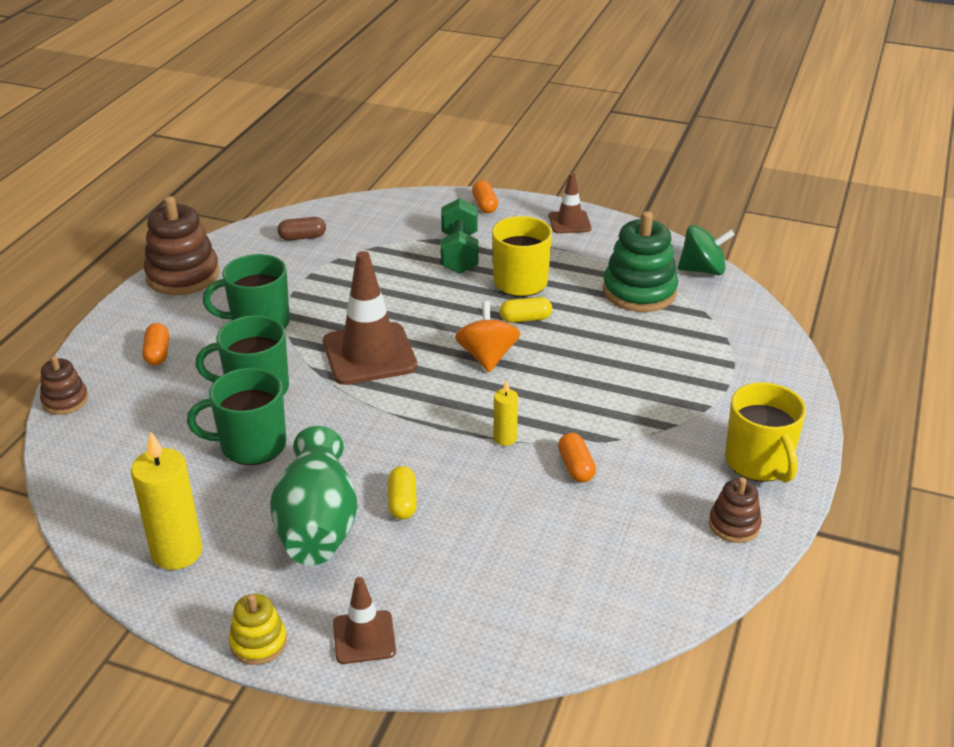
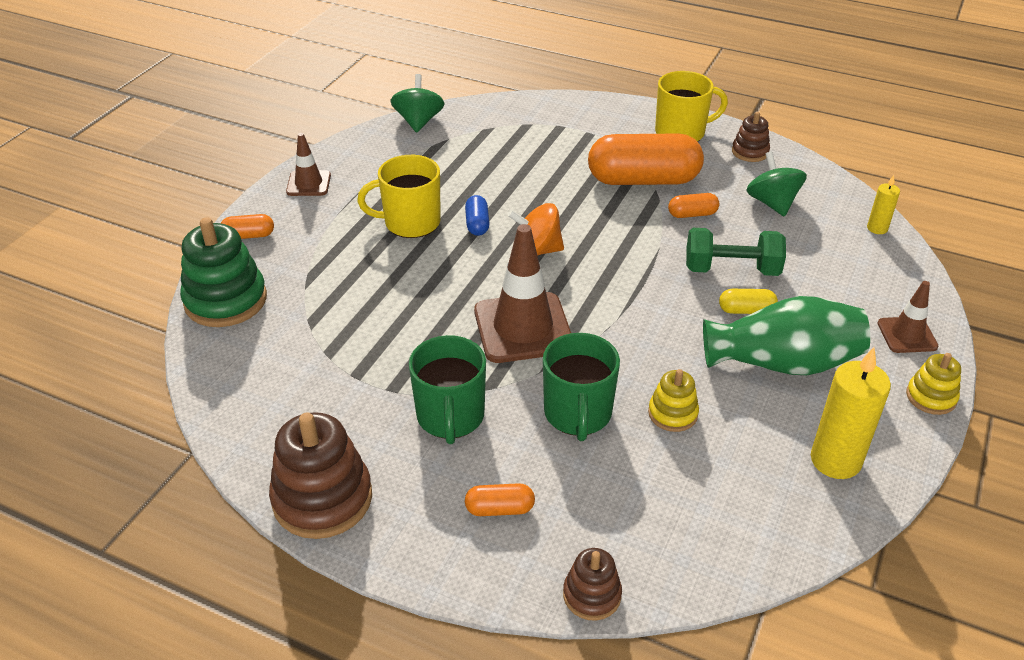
camera: 85 degrees left, 5 degrees up
(251, 445) = (672, 413): green mug -> yellow stacking toy
(302, 237) = (264, 383): brown capsule -> none
(459, 253) = (344, 258): green dumbbell -> green dumbbell (731, 269)
(505, 438) = (656, 248): yellow candle -> yellow candle (877, 228)
(525, 319) = (477, 224): yellow capsule -> blue capsule
(616, 538) = (772, 203): none -> green spinning top
(637, 429) = (643, 180): none -> orange capsule
(639, 292) = (445, 157): green stacking toy -> green stacking toy (226, 300)

